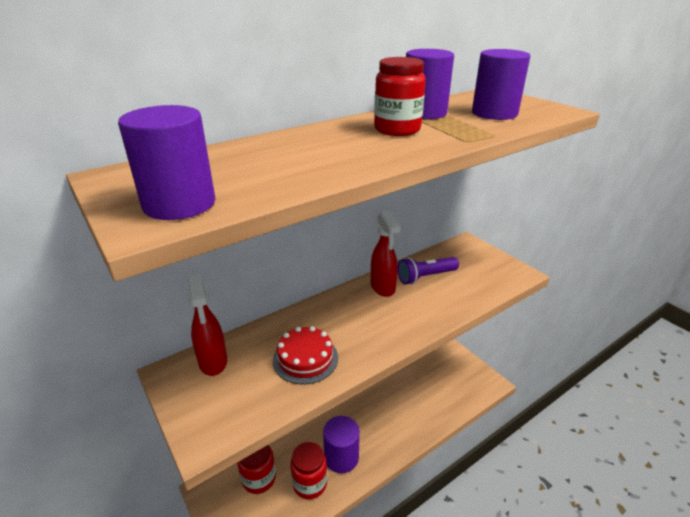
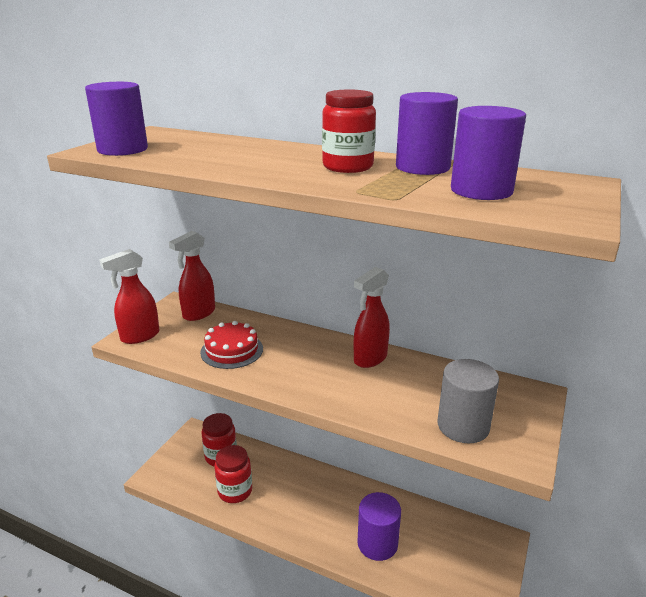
camera: 60 degrees right, 5 degrees down
(210, 425) = (139, 336): none -> red spray bottle
(341, 457) = (275, 501): purple cylinder -> purple cylinder (377, 543)
(425, 277) = (420, 380): purple flashlight -> none
(483, 281) = (463, 426): none -> grey cylinder

